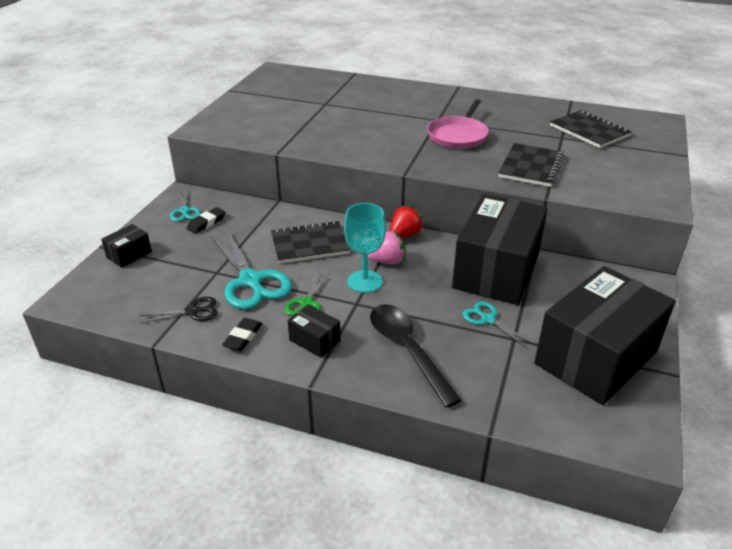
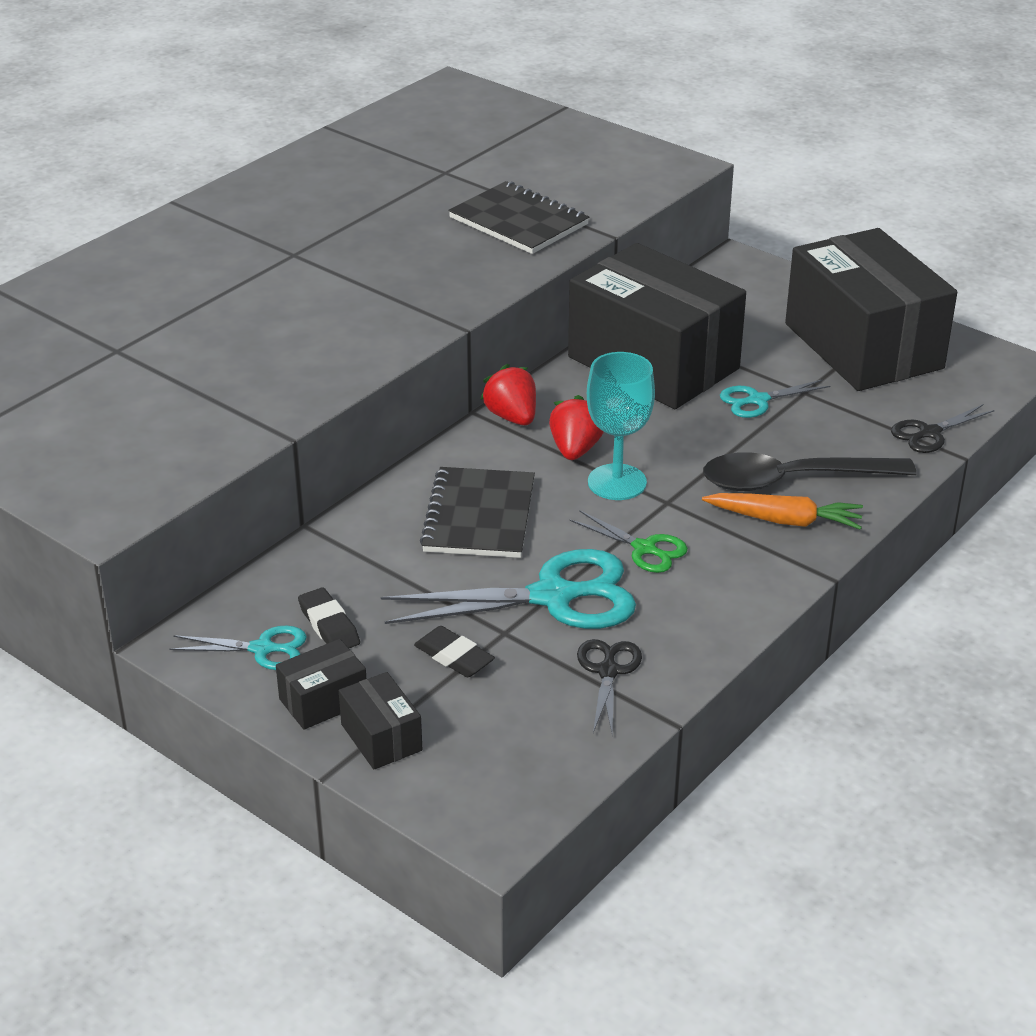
camera: 70 degrees left, 0 degrees up
(243, 337) = (699, 625): black eraser -> black eraser (454, 657)
(315, 340) = (737, 557): black box -> black box (323, 701)
(361, 353) = (784, 520): none -> orange carrot
(387, 261) = (575, 449): pink strawberry -> red strawberry
(458, 135) = (369, 251): pink pan -> none
(508, 409) = (929, 433): none -> black scissors
(589, 131) = (442, 146): black notebook -> none

